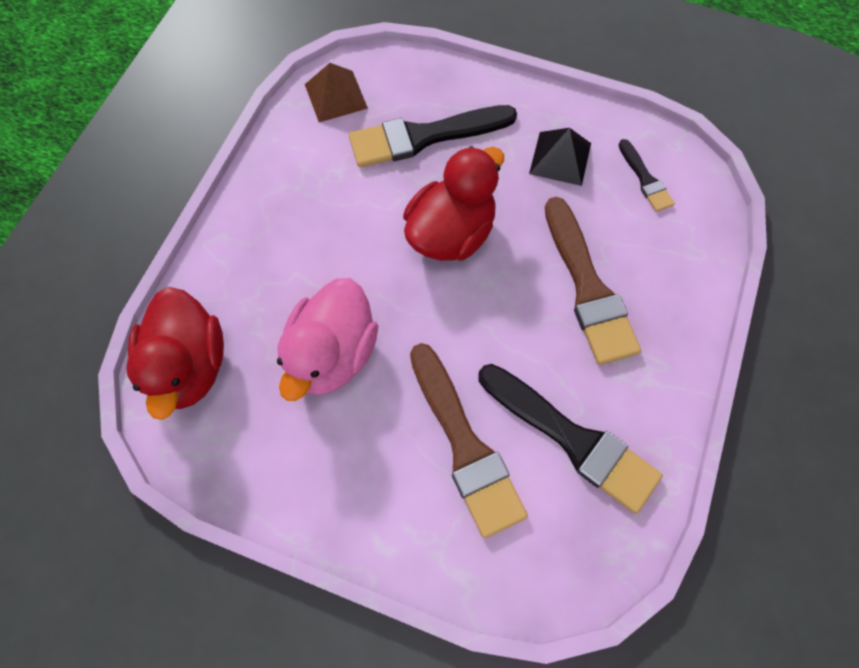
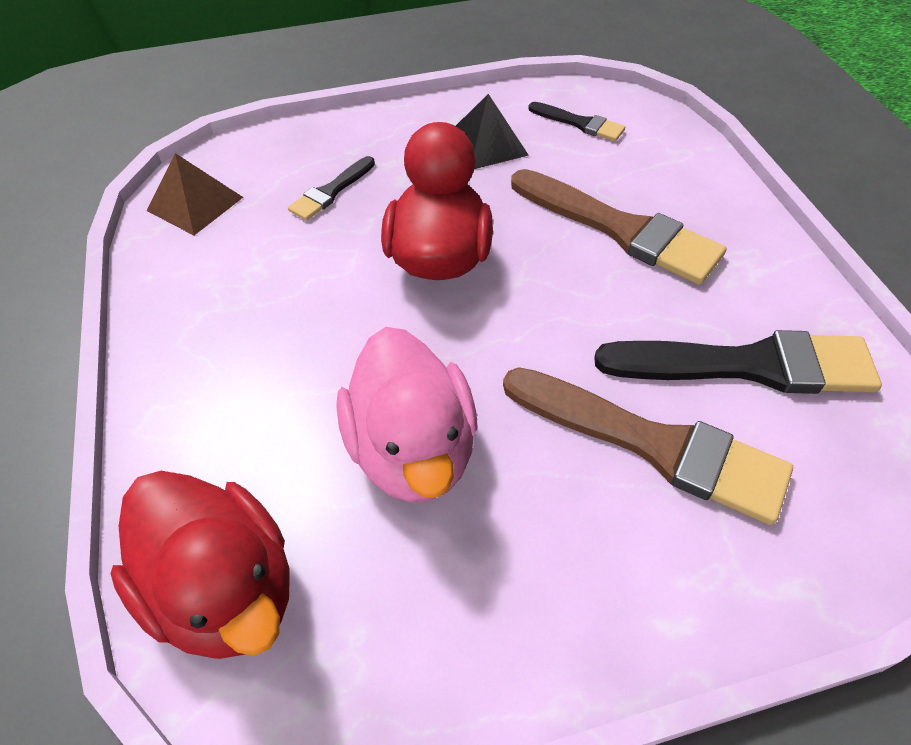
camera: 35 degrees left, 15 degrees down
(424, 137) = (331, 192): black brush -> black brush, size x0.51

